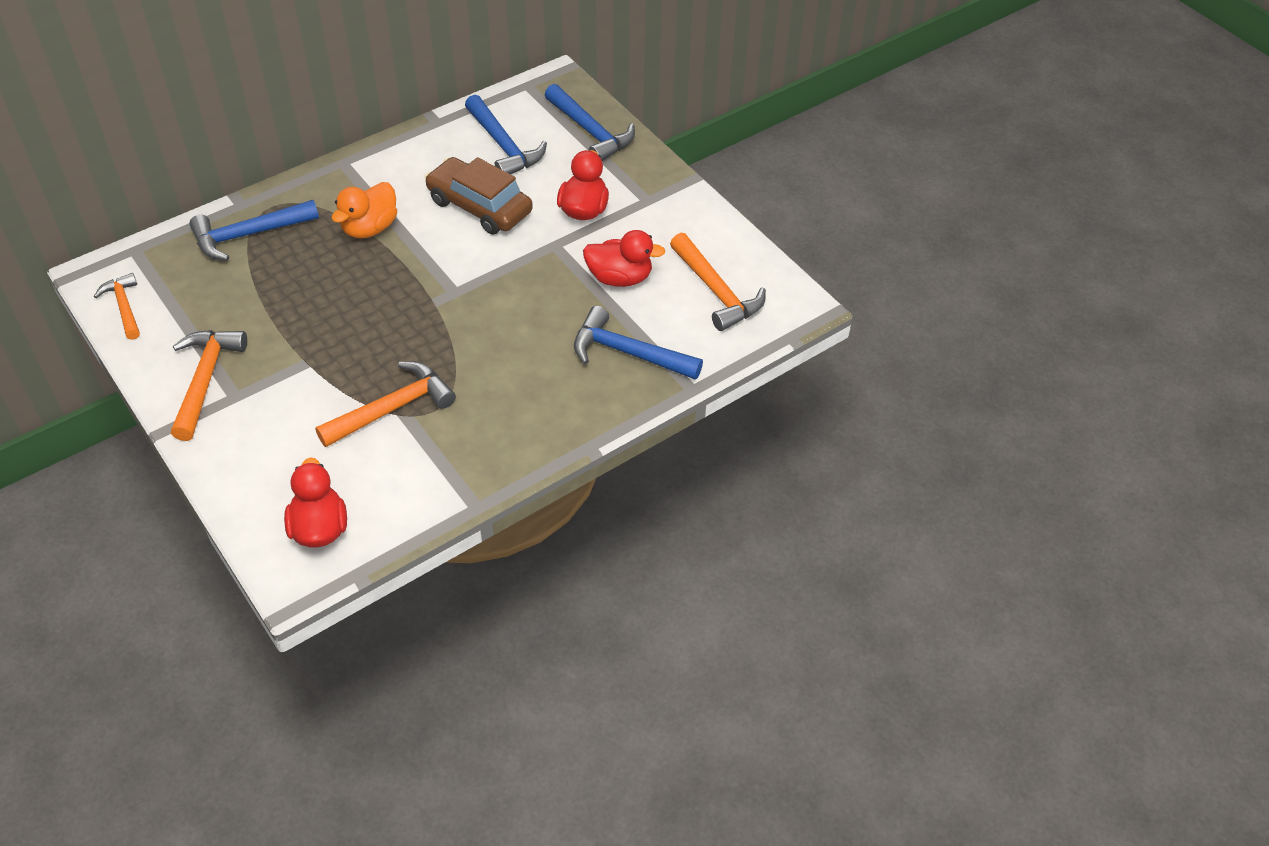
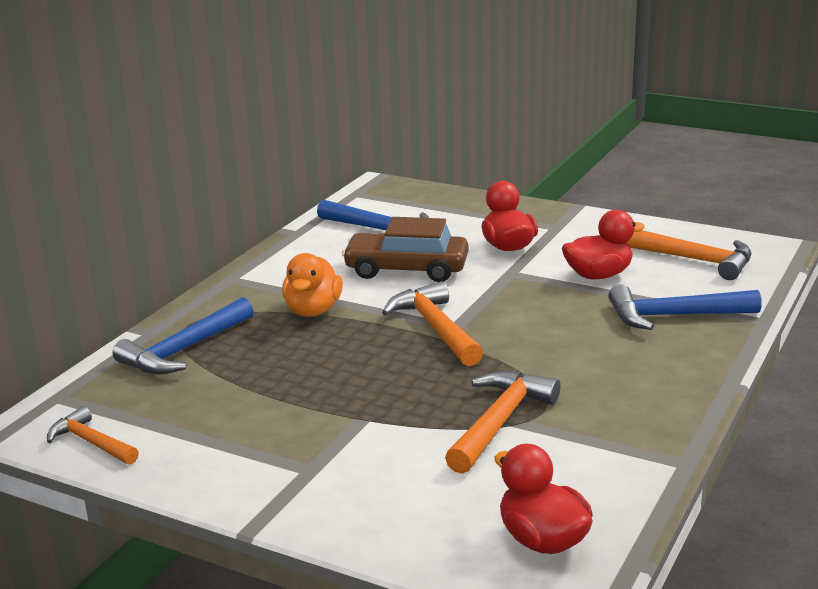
camera: 25 degrees left, 25 degrees down
(205, 380) = (259, 468): orange hammer -> orange hammer (435, 328)
(590, 131) = (449, 204): blue hammer -> none

